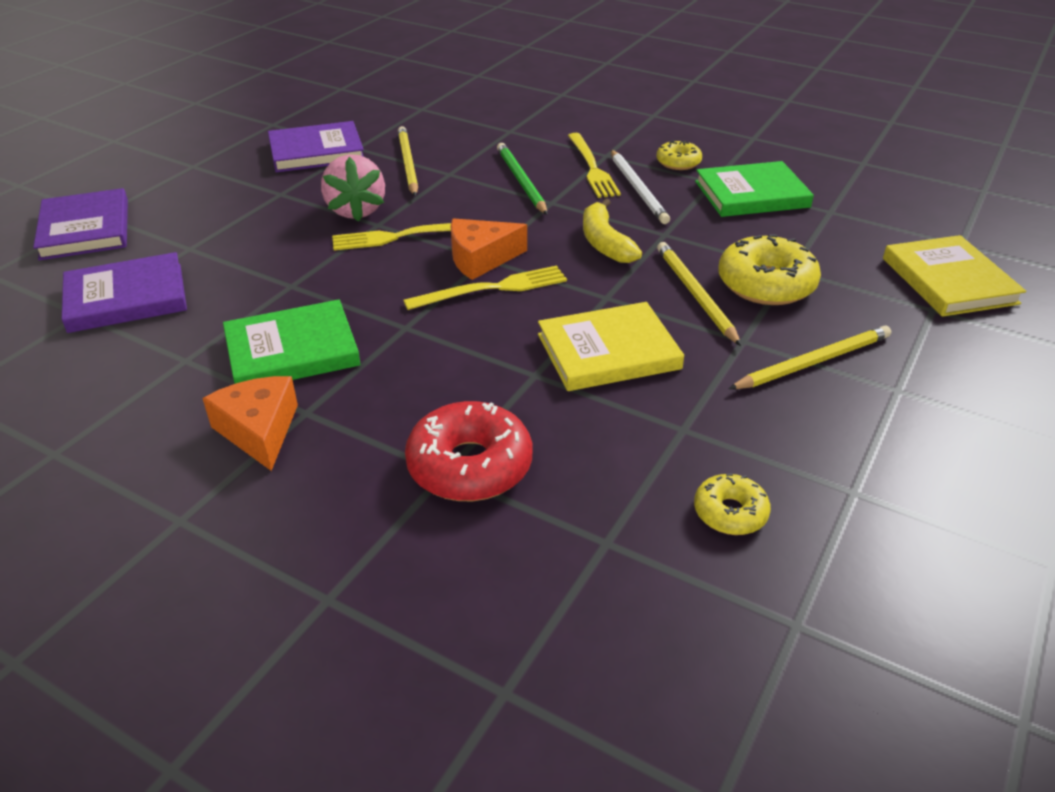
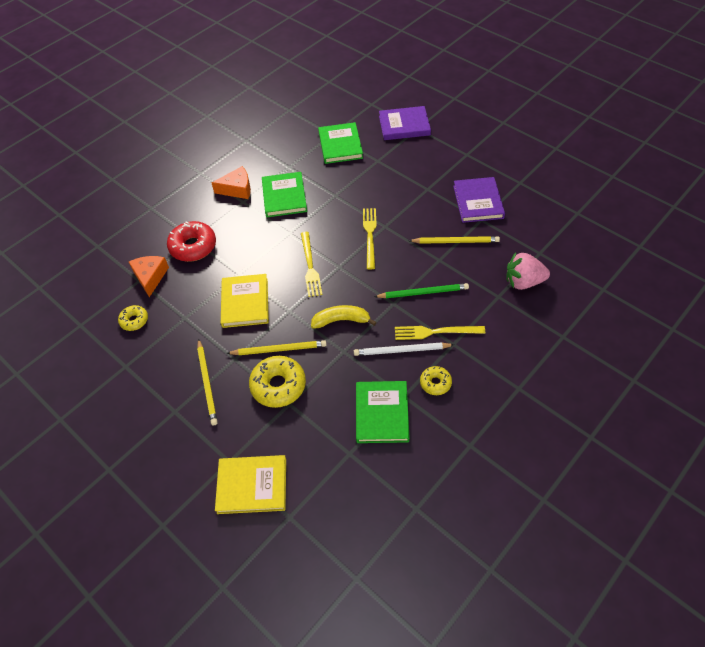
camera: 105 degrees right, 15 degrees up
(126, 297) = (340, 145): purple book -> green book
(356, 210) = (402, 218): pink strawberry -> pink strawberry (523, 282)
(481, 258) = (339, 265): orange cheese -> orange cheese (150, 277)

